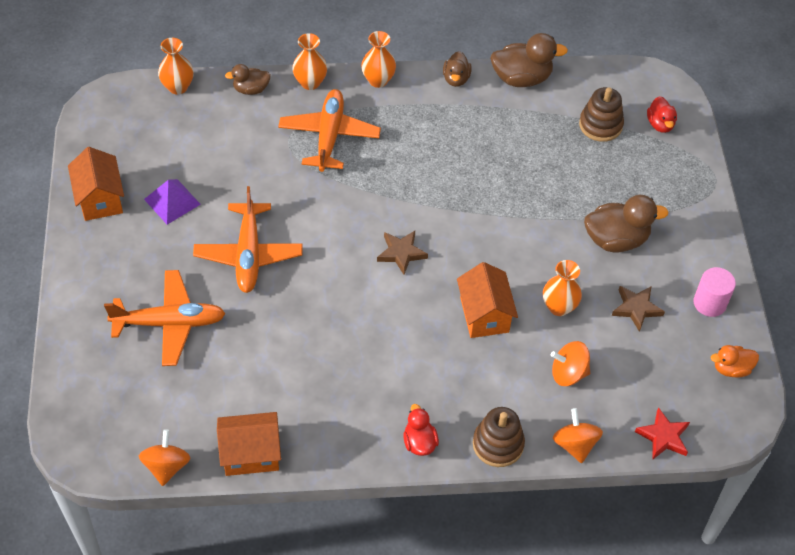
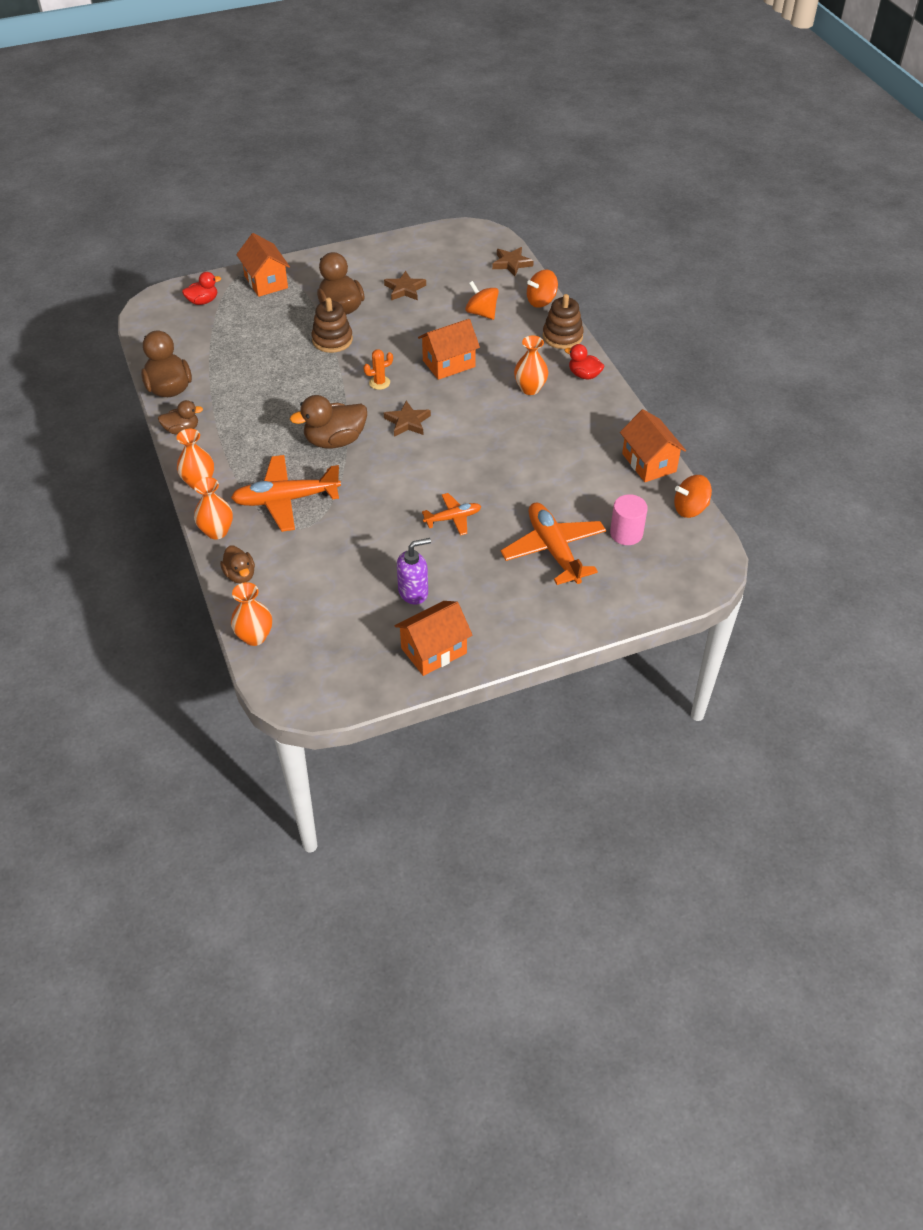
camera: 105 degrees left, 5 degrees down
(172, 201) = (413, 592): purple pyramid -> purple soap dispenser
(248, 254) = (453, 518): orange plane -> orange plane, size x0.55
(396, 188) = (335, 441): none -> brown duck
(419, 442) = (584, 375): red duck -> red duck turned 60 degrees clockwise
(473, 244) = (379, 383): none -> orange cactus
(559, 307) = (422, 327): orange vase -> orange vase (530, 389)
(568, 373) = (481, 313): orange spinning top -> orange spinning top turned 150 degrees clockwise
(600, 125) = (214, 333): brown stacking toy -> brown stacking toy (332, 340)
(663, 436) = (511, 263): red star -> brown star
(683, 183) = (266, 282): none -> orange house
(709, 303) = (383, 256): pink cylinder -> pink cylinder (626, 533)
(731, 368) = (437, 241): orange duck -> none

